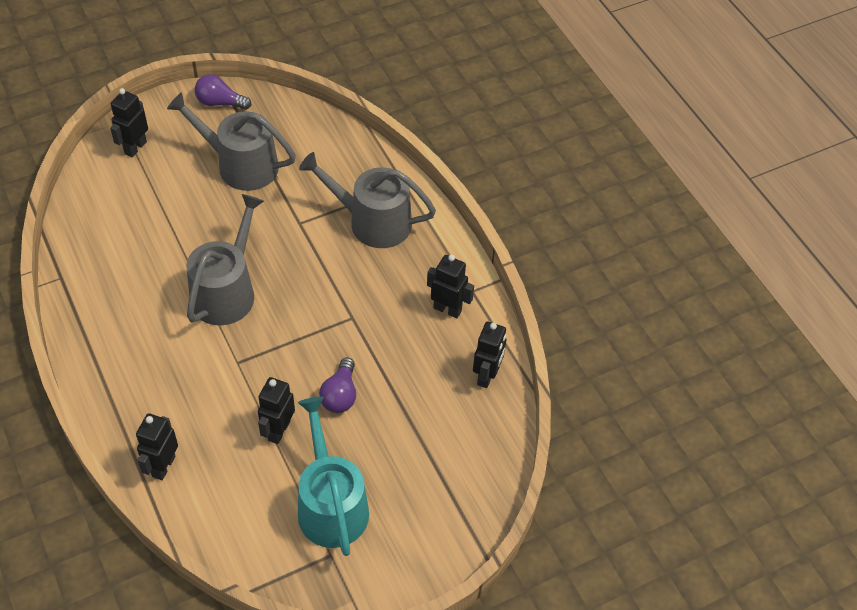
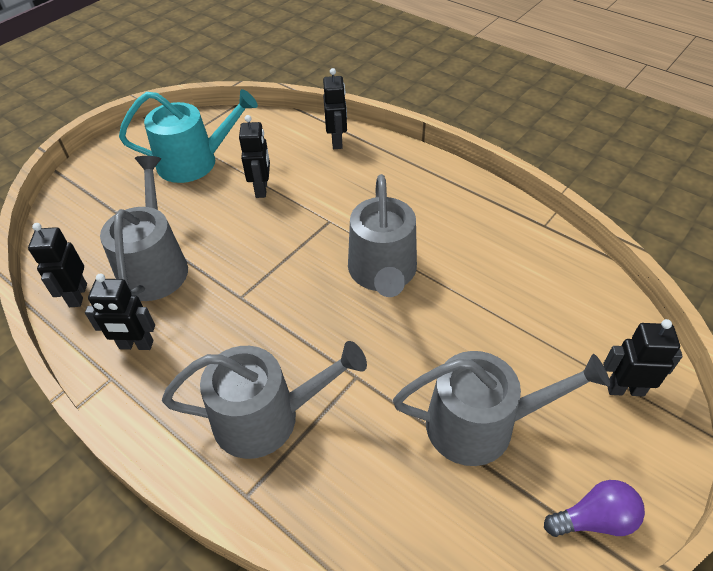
camera: 160 degrees right, 5 degrees down
(135, 147) = (625, 389): black robot -> black robot turned 90 degrees counterclockwise
(331, 504) = (195, 162): turquoise watering can -> turquoise watering can turned 60 degrees counterclockwise
(340, 395) = (221, 230): purple light bulb -> none
(413, 379) = (155, 266): none -> grey watering can

